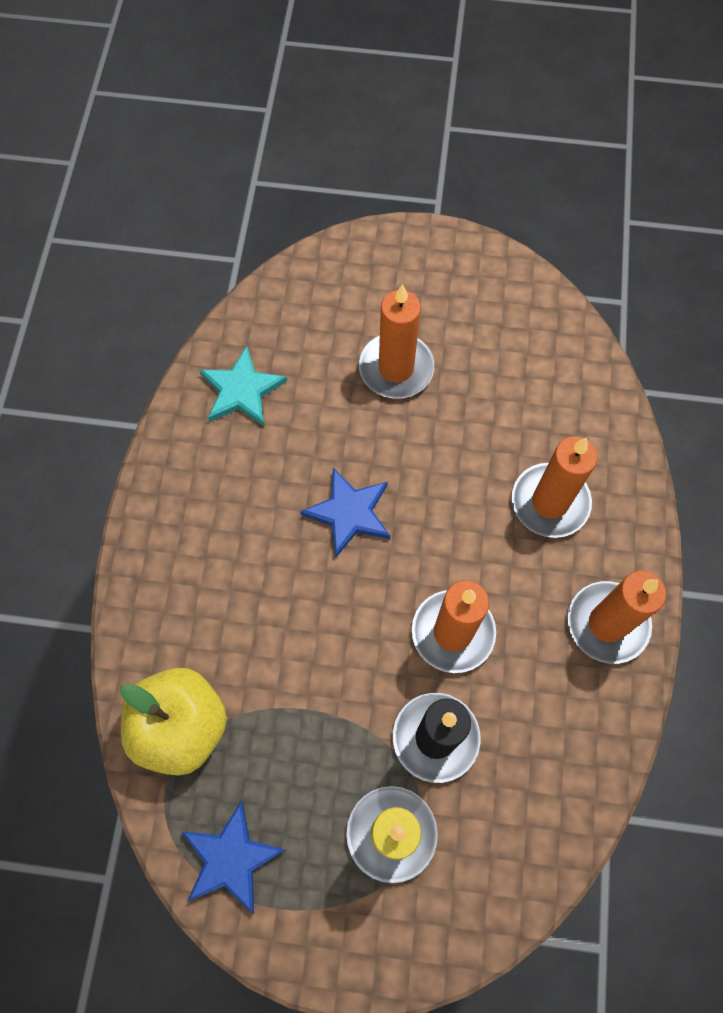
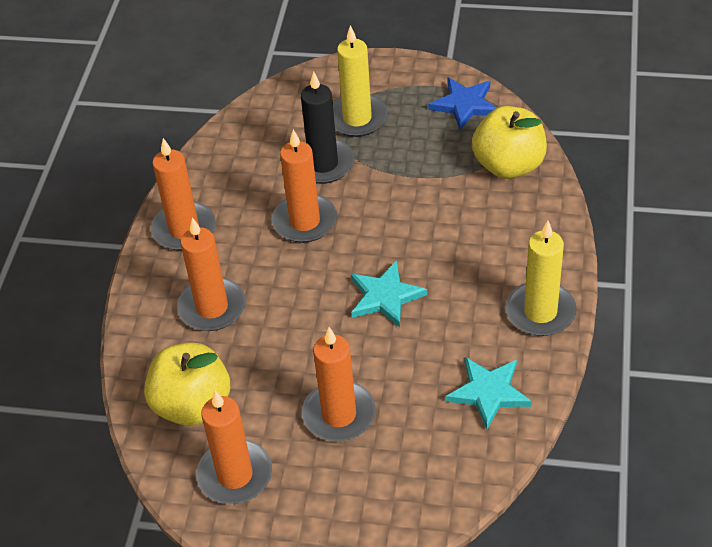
camera: 175 degrees left, 20 degrees down
(174, 488) = (540, 312): none -> yellow candle
(349, 513) = (385, 296): blue star -> turquoise star
(493, 308) = (235, 475): none -> orange candle
(549, 381) = (192, 405): none -> yellow apple

